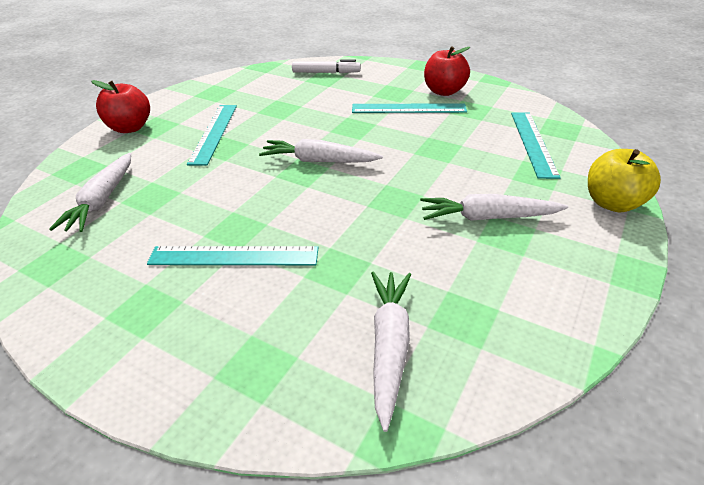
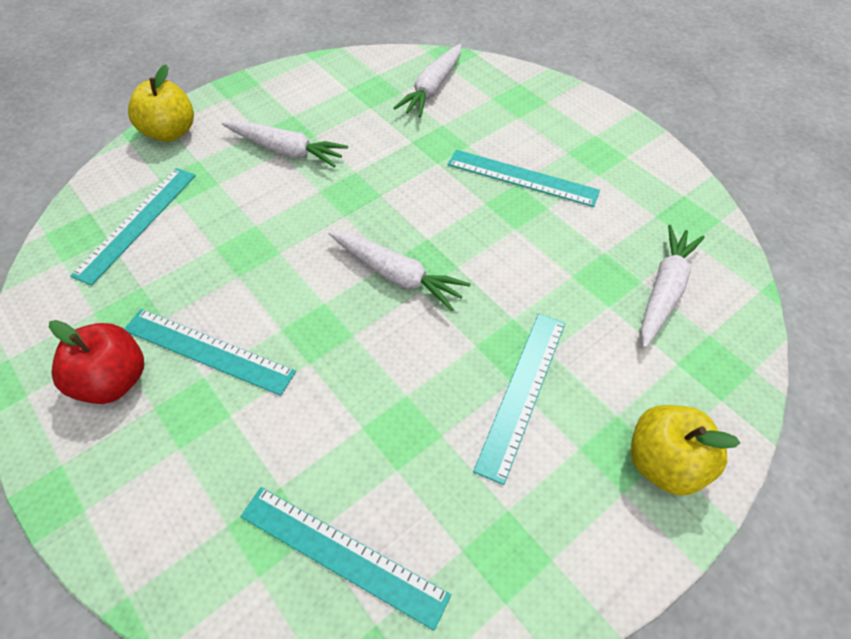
camera: 160 degrees left, 15 degrees up
(130, 128) = (664, 462): red apple -> yellow apple
(288, 79) = (342, 554): none -> turquoise ruler
(325, 72) = (253, 557): white marker -> none

